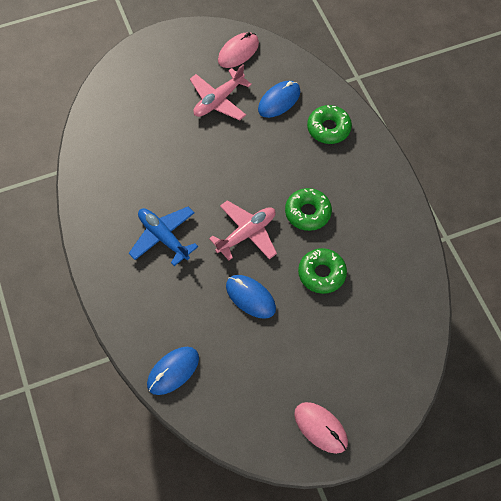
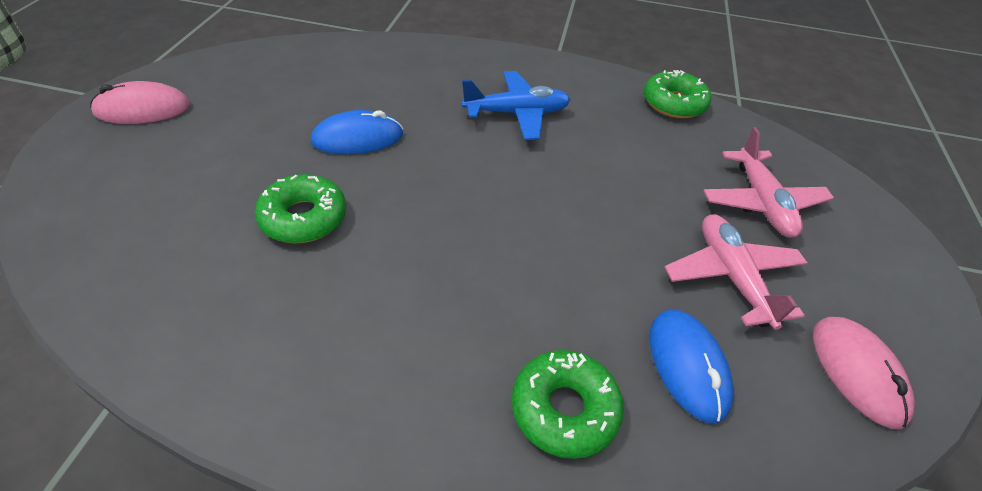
camera: 120 degrees right, 15 degrees down
(173, 371) = (350, 54): blue mouse -> none
(246, 234) = (449, 180): pink plane -> pink plane (761, 202)
(307, 213) = (414, 262): green donut -> green donut (674, 103)

